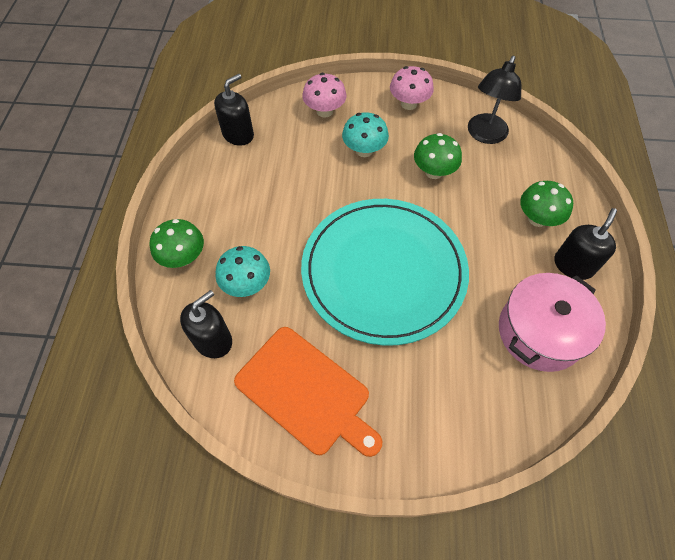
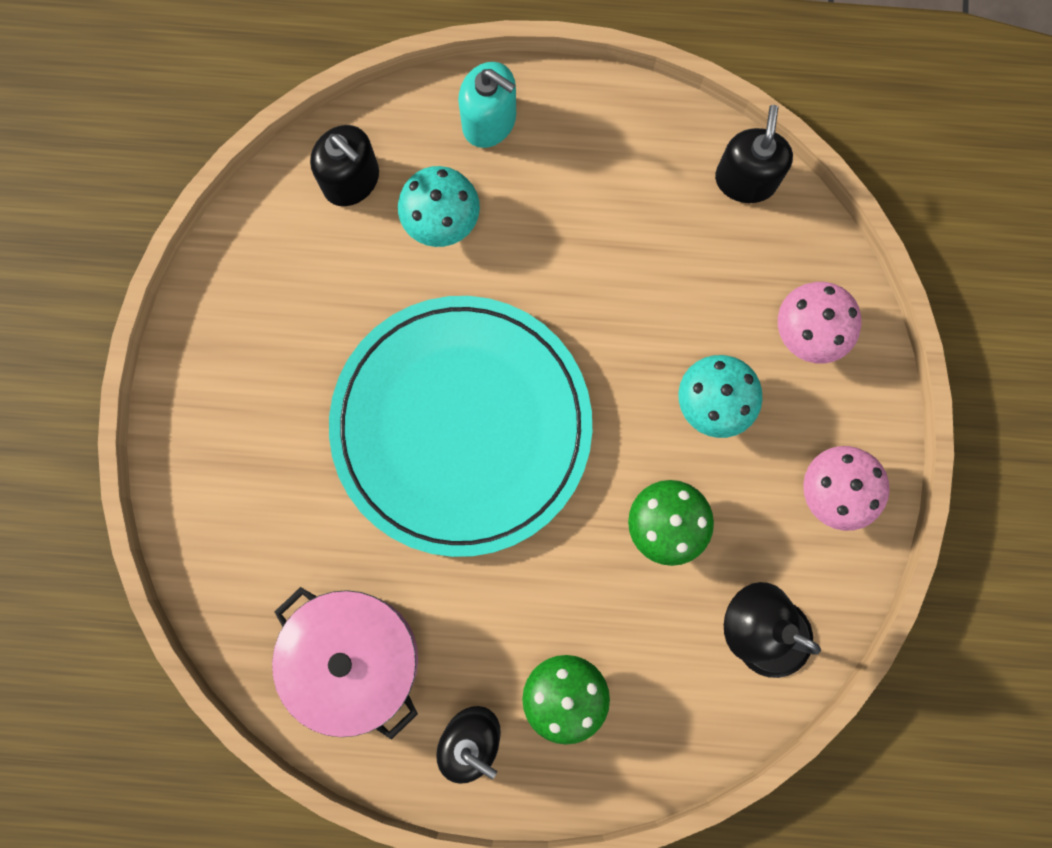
camera: 90 degrees right, 20 degrees up
(183, 257) = (489, 121): green mushroom -> turquoise soap dispenser
(238, 134) = (745, 179): black soap dispenser -> black soap dispenser turned 120 degrees counterclockwise
(306, 392) = (271, 312): orange cutting board -> none

